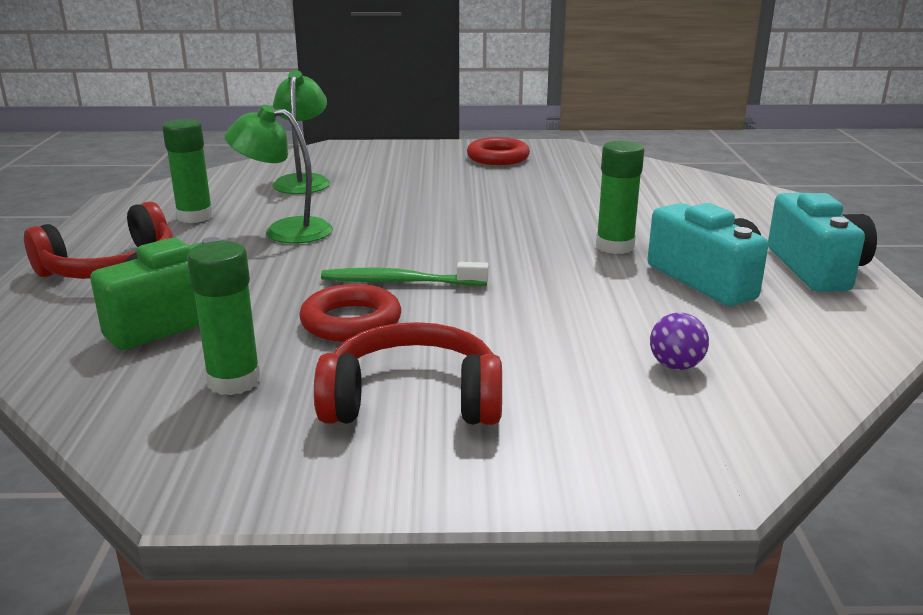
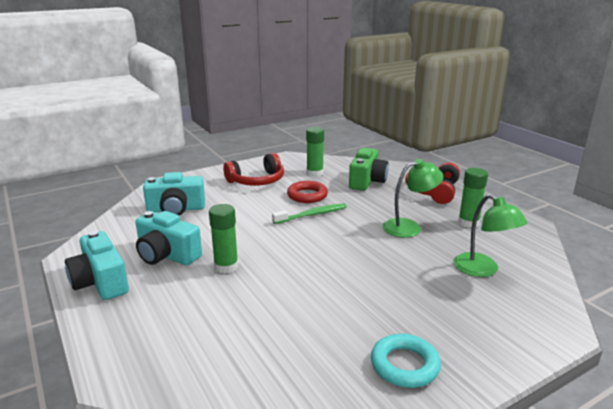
camera: 150 degrees right, 0 degrees up
(498, 157) = (404, 365): red ring -> turquoise ring
(676, 366) = (176, 209): purple ball -> turquoise camera

